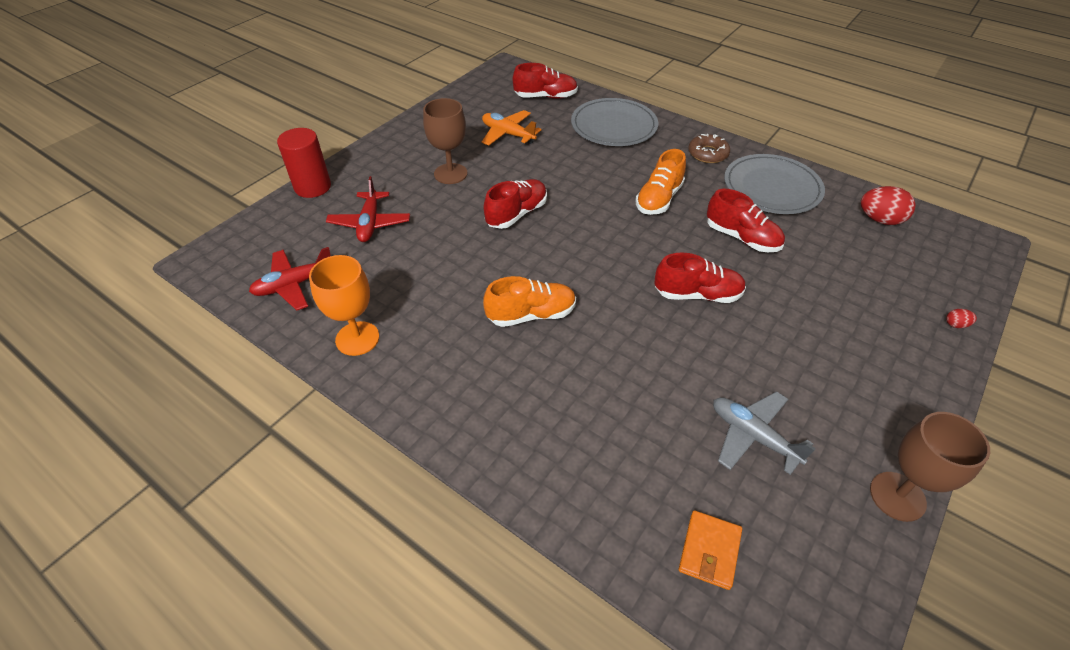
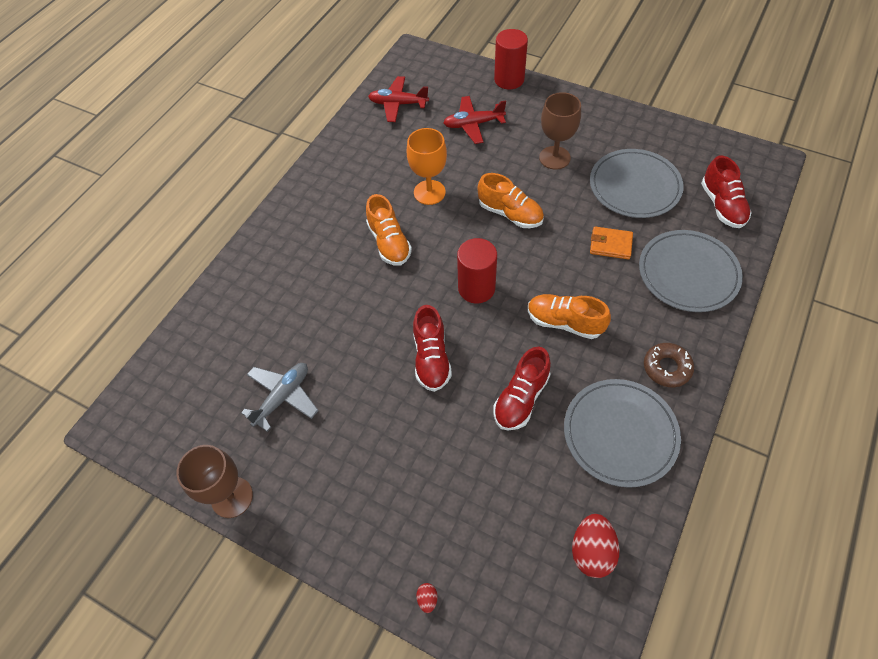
camera: 85 degrees right, 10 degrees up
(294, 285) = (398, 104): red plane -> red plane turned 45 degrees counterclockwise
(357, 338) = (353, 150): orange goblet -> orange goblet (429, 192)
(508, 134) = (634, 186): orange plane -> grey plate
(516, 214) = (510, 214): red shoe -> orange shoe
(611, 250) = (476, 288): none -> red cylinder
(709, 551) = (194, 367): orange wallet -> orange wallet (610, 244)

